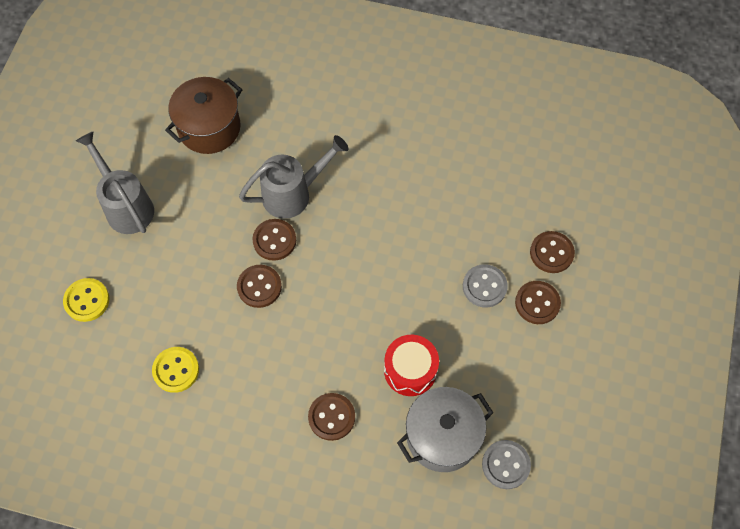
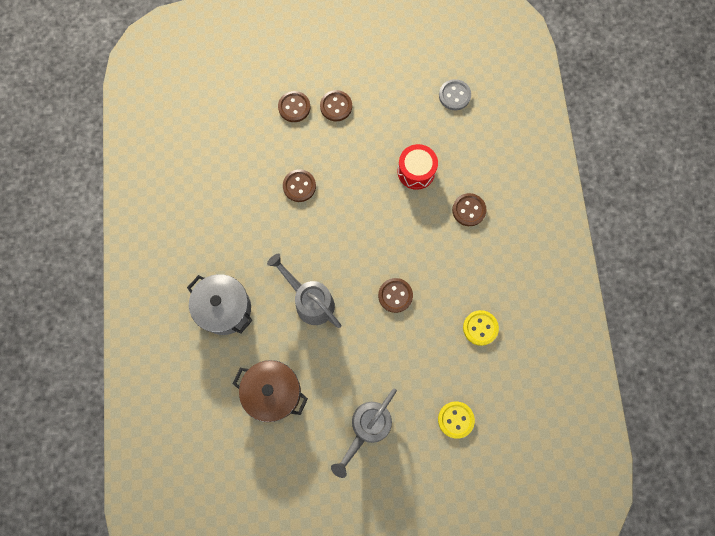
camera: 110 degrees left, 10 degrees up
(274, 240) = (354, 299): brown button -> brown button (299, 186)
(442, 436) = (452, 138): grey pot -> grey pot (225, 309)
(484, 286) = (336, 143): grey button -> none

